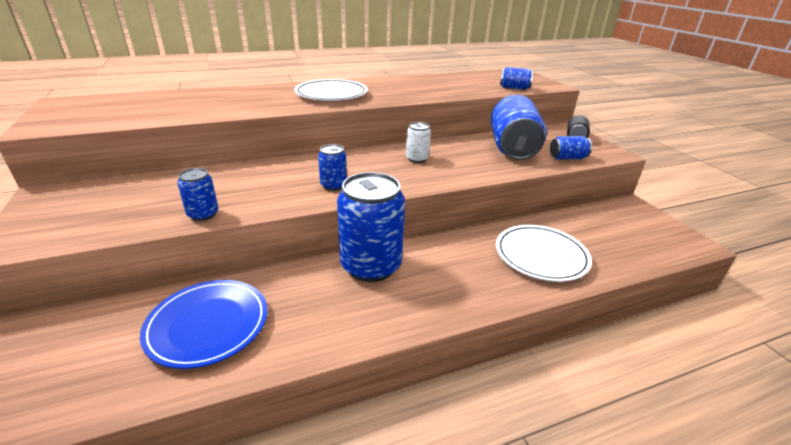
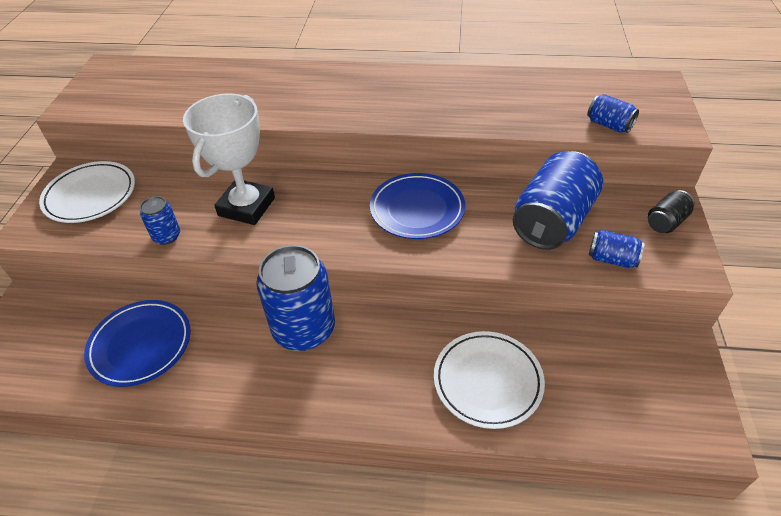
camera: 30 degrees right, 15 degrees up
(271, 182) = (246, 207): none -> white trophy
(331, 94) = (358, 97): white plate -> white plate (90, 195)
(333, 185) = (300, 229): blue can -> none
(417, 159) = (417, 209): white can -> blue plate

